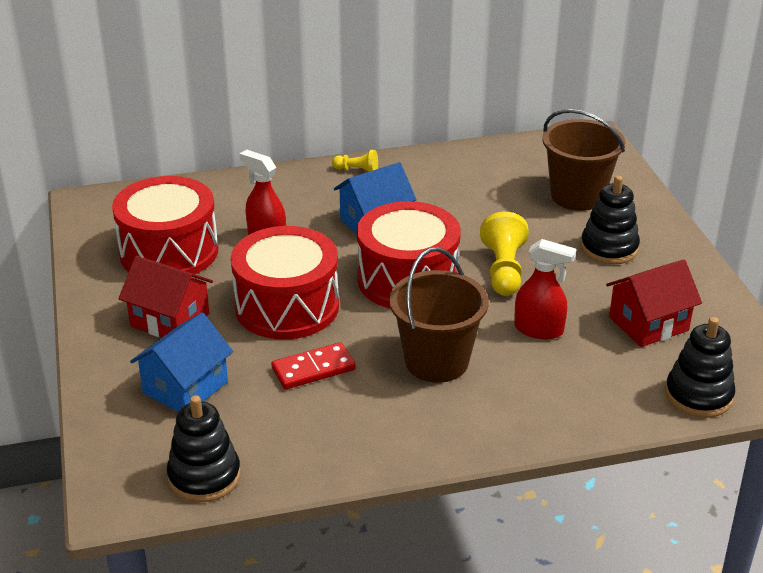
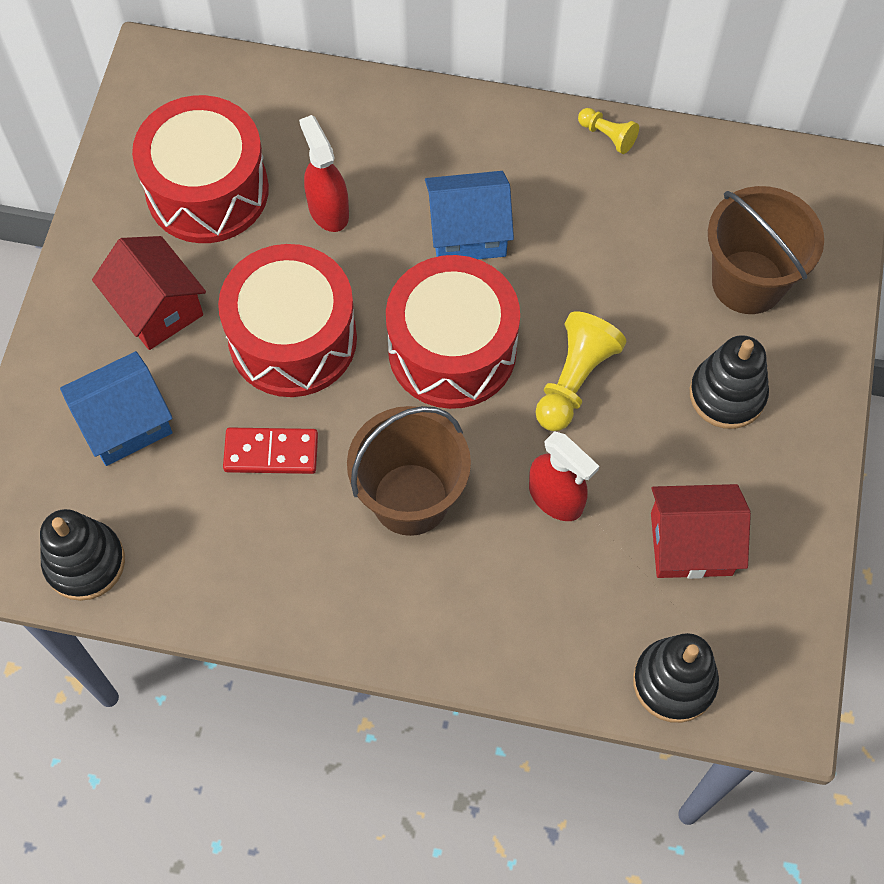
camera: 25 degrees right, 30 degrees up
(357, 170) = (499, 125): yellow pawn -> yellow pawn (607, 136)

